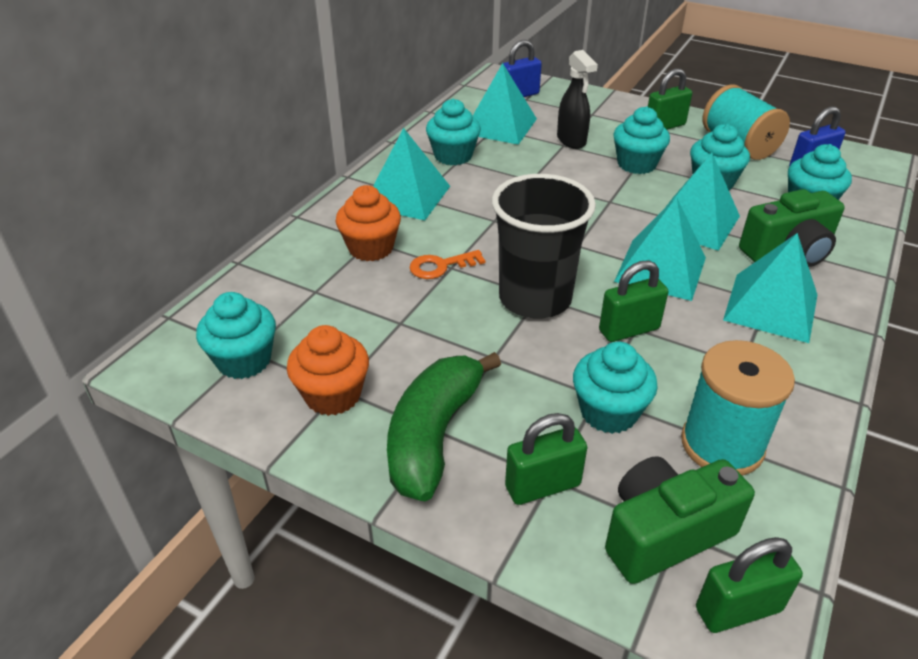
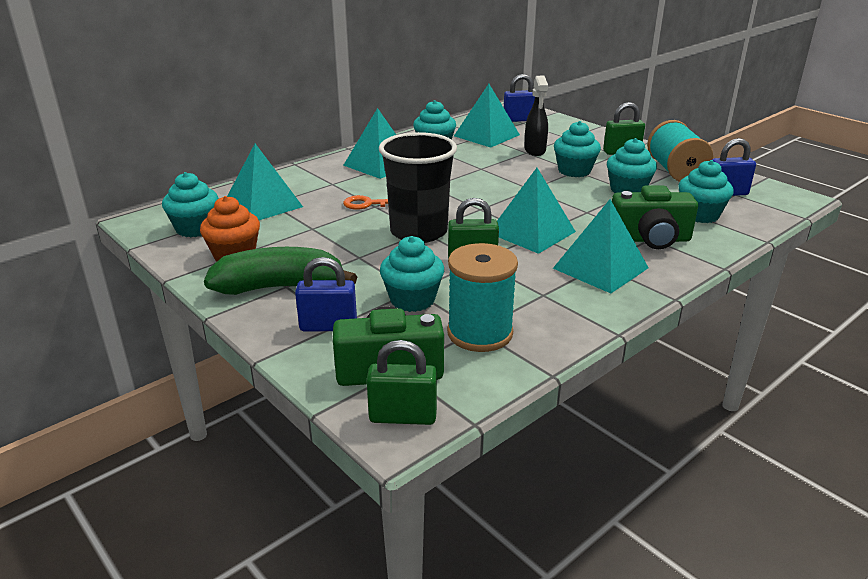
camera: 20 degrees right, 10 degrees down
(371, 248) = (328, 187): orange cupcake -> none
(433, 435) = (280, 287): green banana -> green banana turned 45 degrees clockwise
(542, 486) = (328, 326): green padlock -> blue padlock
(694, 222) = (587, 210): turquoise pyramid -> turquoise pyramid (263, 204)

